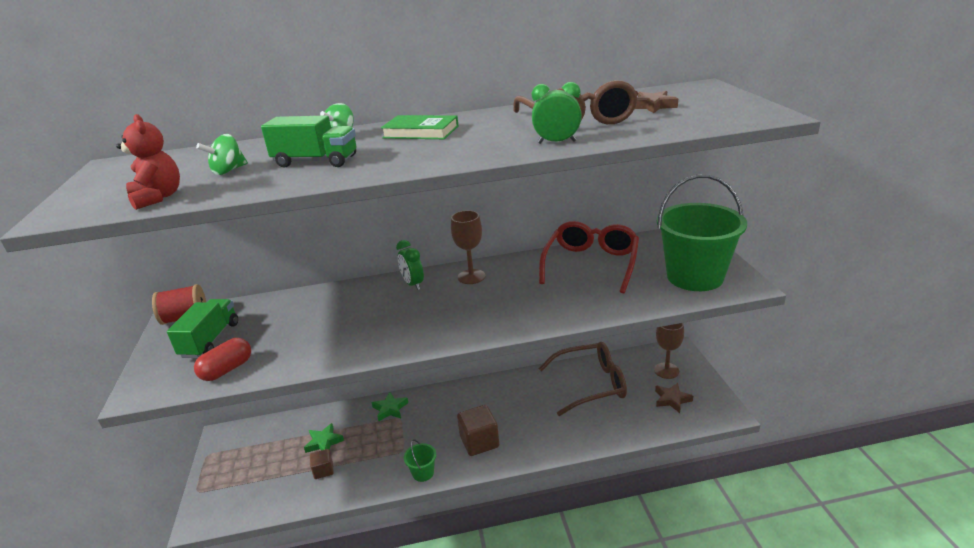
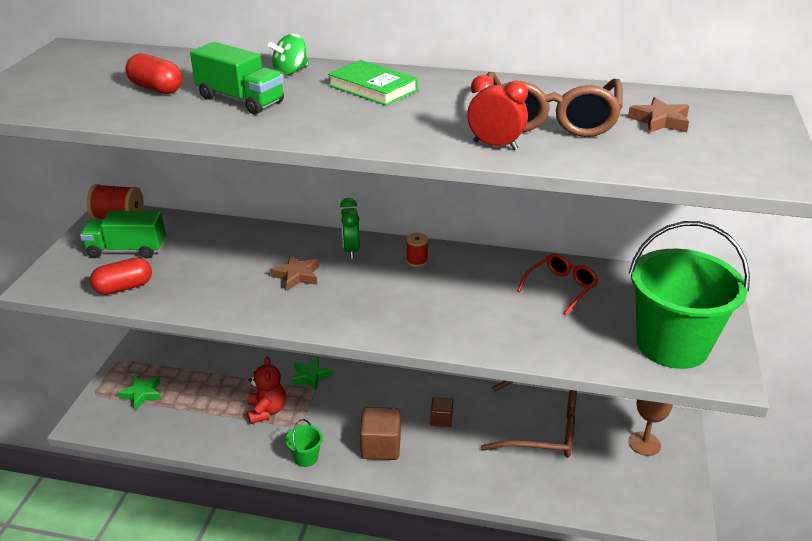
camera: 20 degrees right, 5 degrees up
(158, 198) = (75, 105): red teddy bear -> red teddy bear (267, 411)
(210, 340) = (127, 250): green truck -> green truck turned 120 degrees counterclockwise
(228, 171) = (156, 89): green spinning top -> red capsule
(323, 470) = (213, 417): brown cube -> brown cube (441, 419)
(324, 442) = (228, 388): green star -> green star (142, 394)
(471, 277) = (417, 261): brown goblet -> red spool
(557, 142) = (495, 145): green clock -> red clock
(591, 264) = (561, 288): red glasses -> red glasses, size x0.57
(672, 399) = (627, 481): brown star -> brown star (297, 276)

